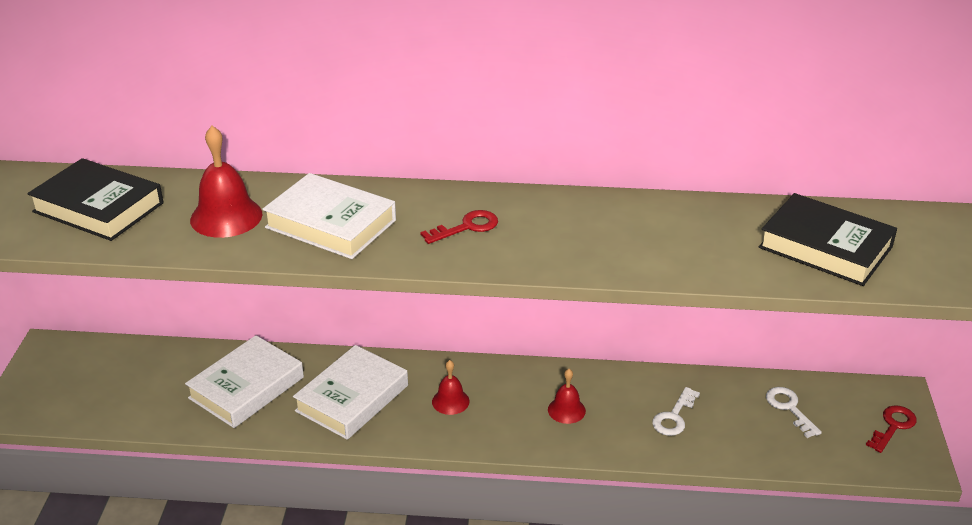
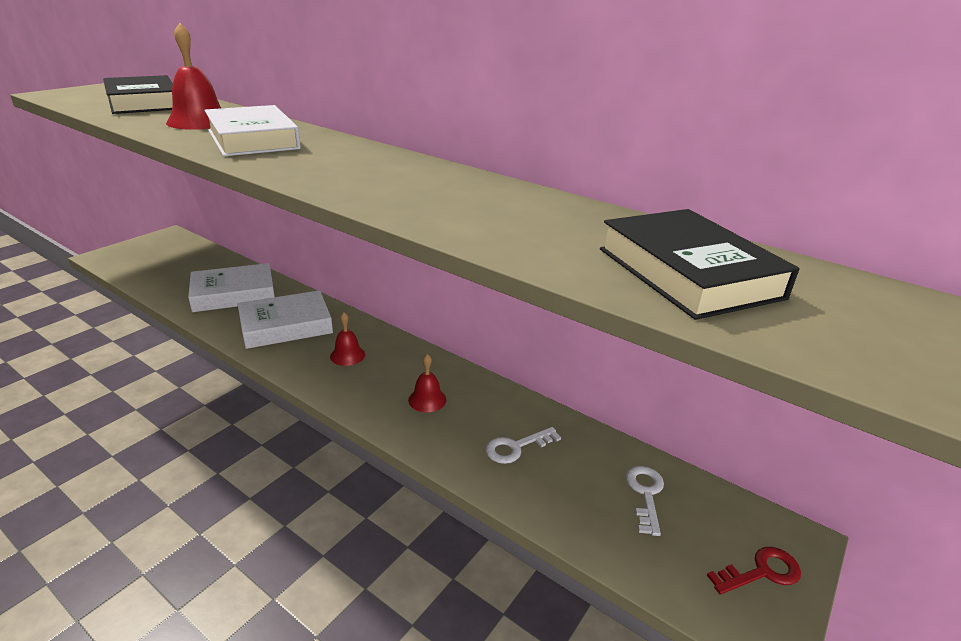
camera: 30 degrees right, 5 degrees down
(467, 227) = (343, 164): red key -> none

